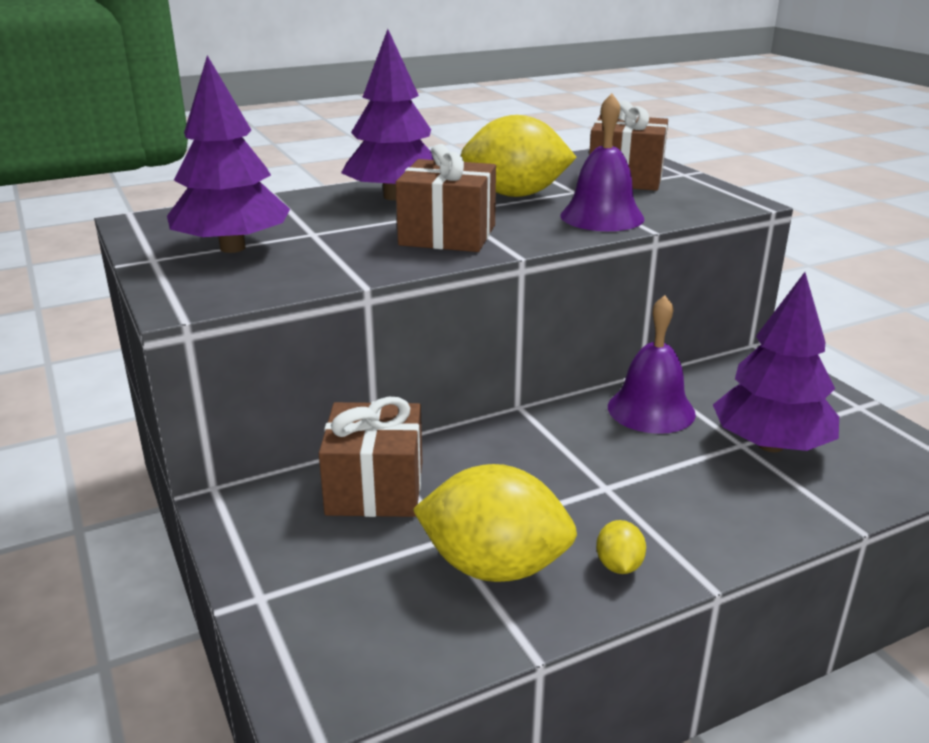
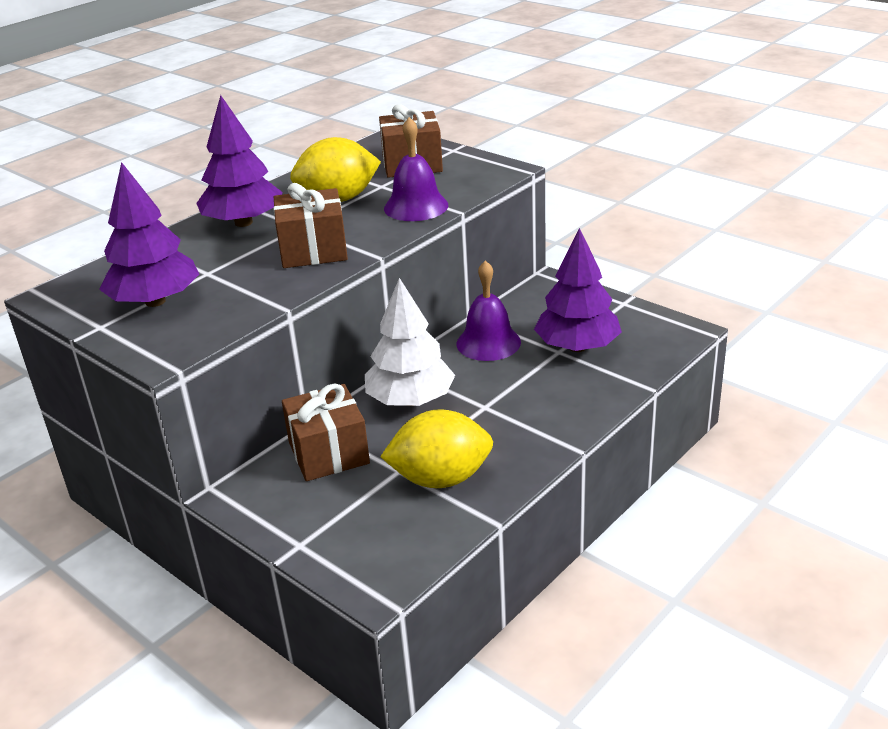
camera: 20 degrees left, 5 degrees up
(514, 453) = (410, 400): none -> white tree
(619, 565) = (517, 454): yellow lemon -> none

